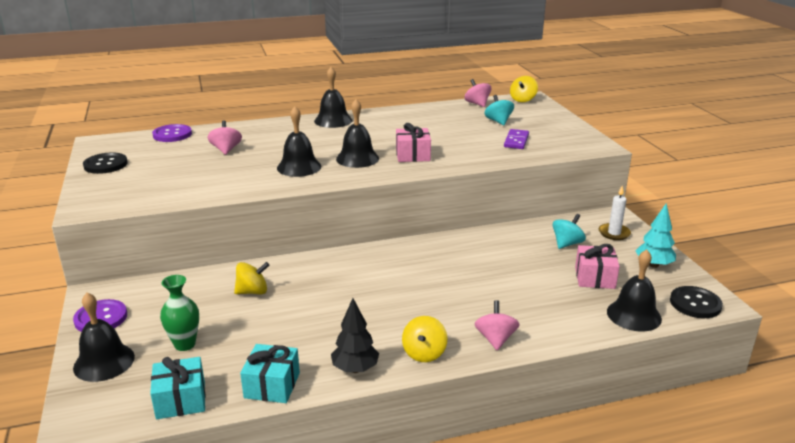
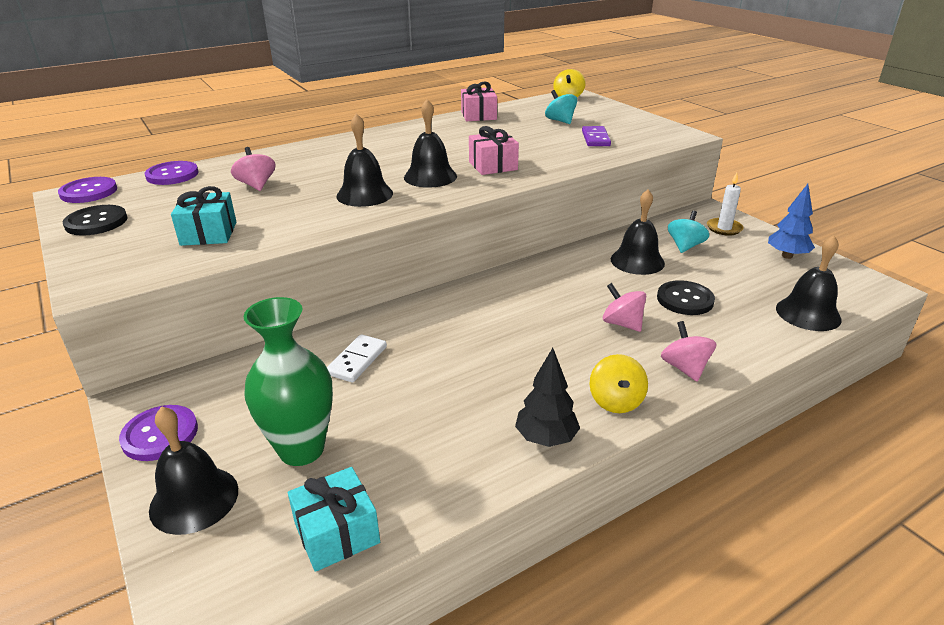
camera: 15 degrees left, 5 degrees up
(111, 141) = (89, 192): none -> purple button
(185, 344) = (301, 449): green vase -> green vase, size x1.56
(252, 292) = (357, 360): yellow spinning top -> white domino
(272, 385) = (452, 484): turquoise gift -> turquoise gift (209, 233)
(333, 120) = (371, 138): black bell -> black bell (637, 261)
(477, 104) = (523, 106): pink spinning top -> pink spinning top (622, 323)
(594, 277) = (739, 279): pink gift -> pink gift (478, 115)
(653, 265) = (787, 256): turquoise tree -> blue tree
(695, 304) = (857, 291): black button -> black button (685, 299)

